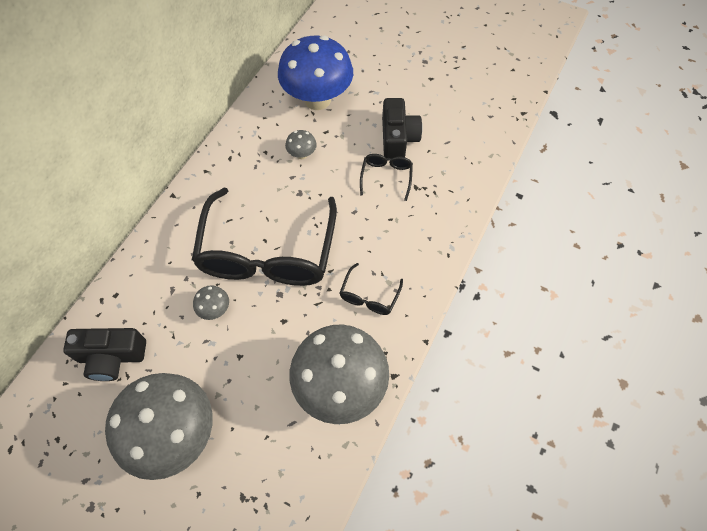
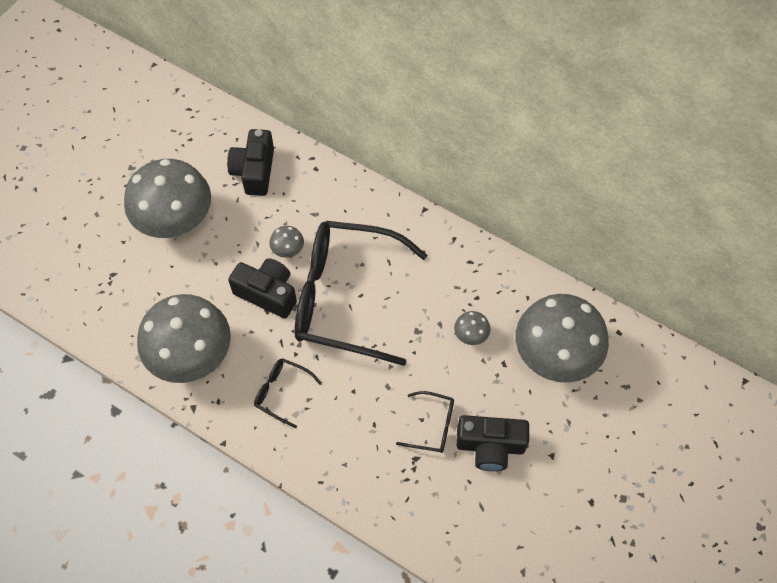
camera: 95 degrees right, 0 degrees up
(264, 323) = (267, 293): none -> black camera
(317, 100) = (554, 357): blue mushroom -> grey mushroom

